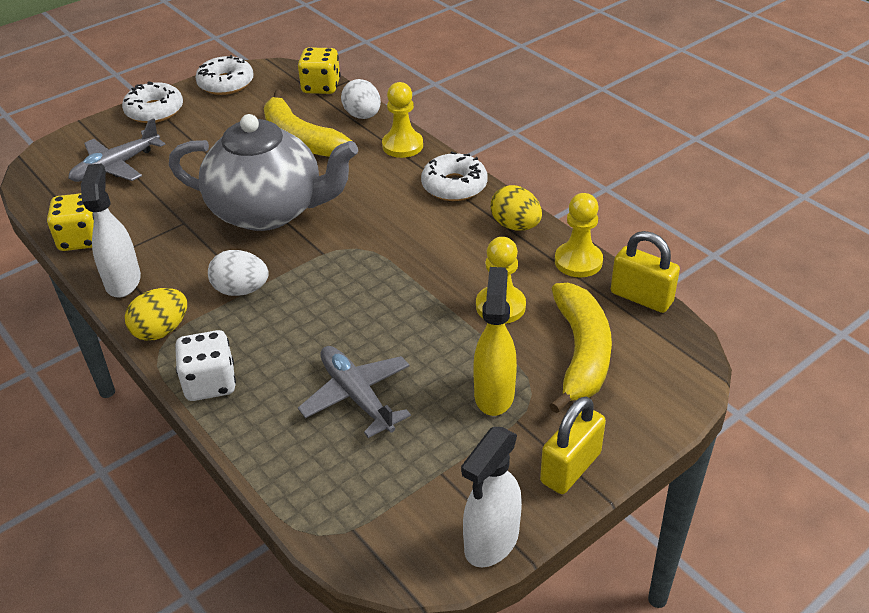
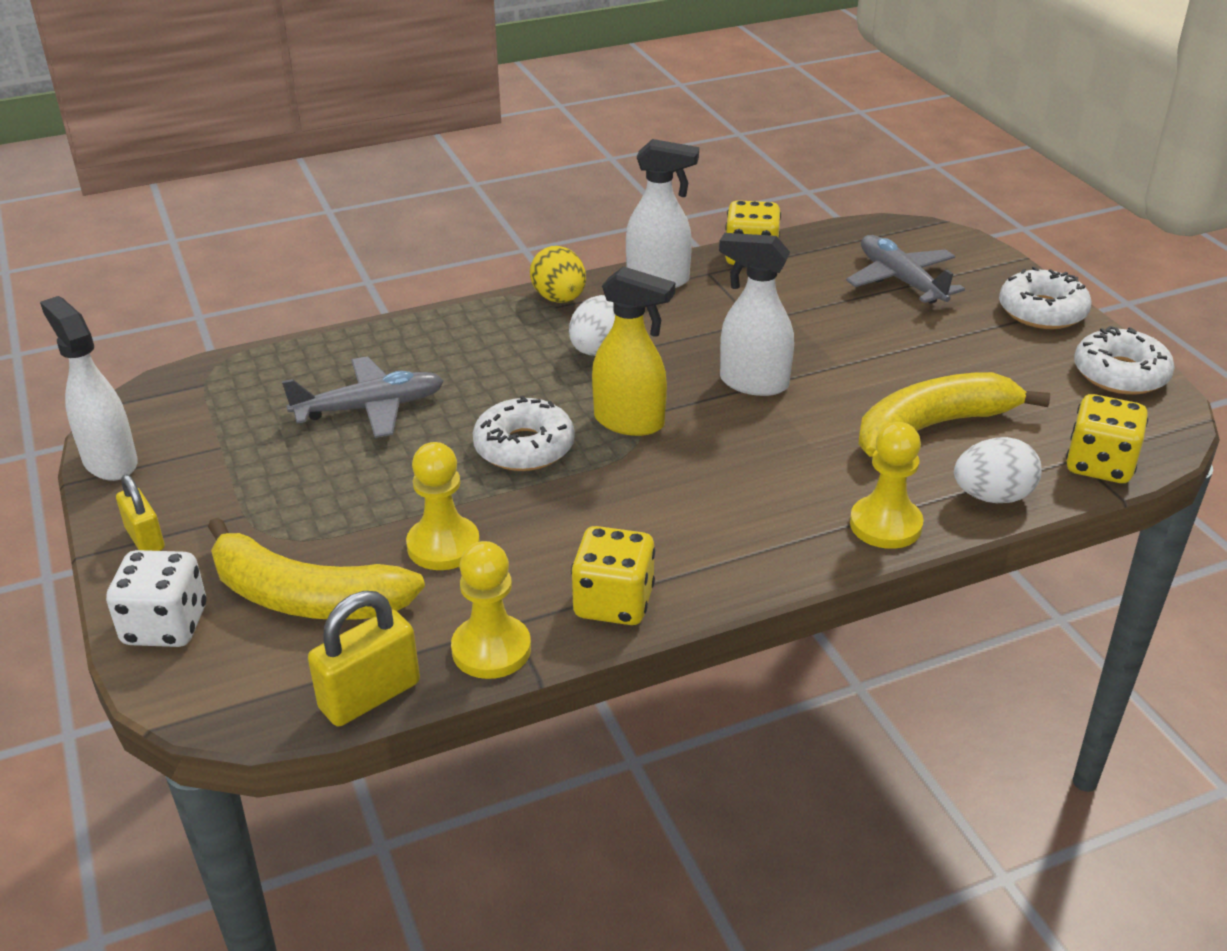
camera: 105 degrees right, 5 degrees down
(210, 383) = (458, 322): white dice -> white dice (165, 626)
(269, 211) = (753, 383): grey teapot -> white spray bottle
(454, 186) = (748, 559): white donut -> white donut (524, 447)
(494, 394) = (296, 506): yellow spray bottle -> yellow spray bottle (630, 422)
(515, 226) = (613, 603): yellow egg -> yellow dice
(570, 468) = (145, 539): yellow padlock -> yellow padlock, size x0.65

